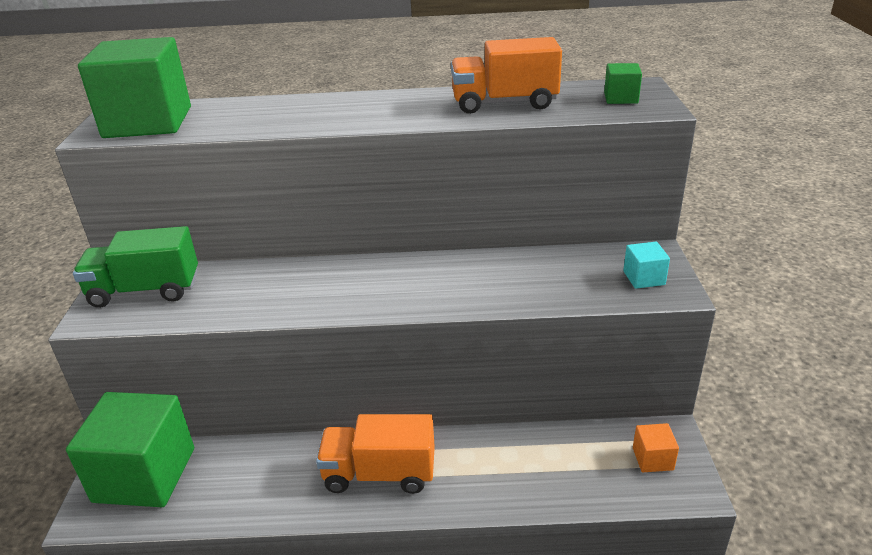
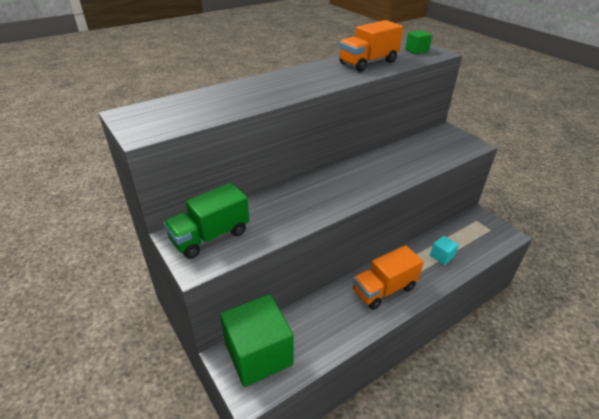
camera: 35 degrees left, 5 degrees up
(148, 122) = (167, 117): green cube -> none
(644, 278) = (457, 142): turquoise cube -> turquoise cube (442, 256)
(652, 459) = (484, 229): orange cube -> none

